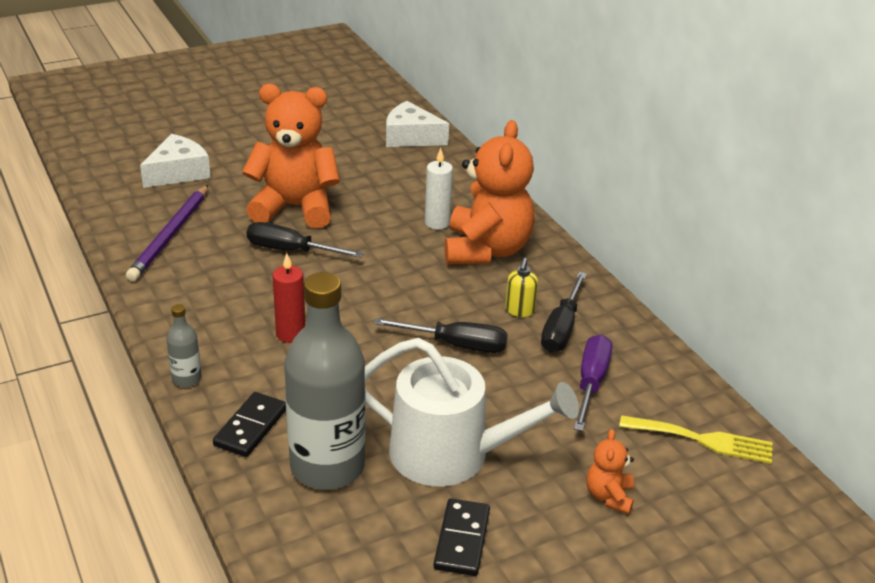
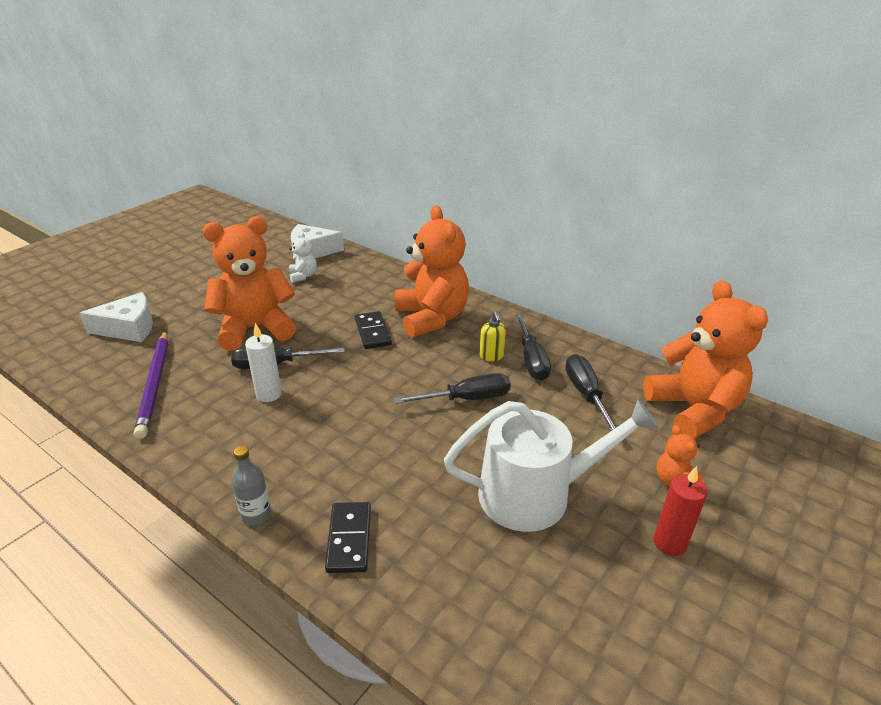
camera: 25 degrees left, 0 degrees up
(178, 172) = (129, 328): white cheese -> white cheese turned 60 degrees clockwise
(290, 334) = (325, 437): red candle -> red candle (669, 543)
(327, 466) = (444, 549): grey bottle -> none
(382, 163) = (303, 276): none -> white teddy bear
(437, 223) = (379, 308): white candle -> white candle (269, 394)
(462, 540) = (605, 569): black domino -> black domino (373, 332)
(591, 383) = (586, 394): purple screwdriver -> black screwdriver
(703, 440) = (694, 410): yellow fork -> orange teddy bear

